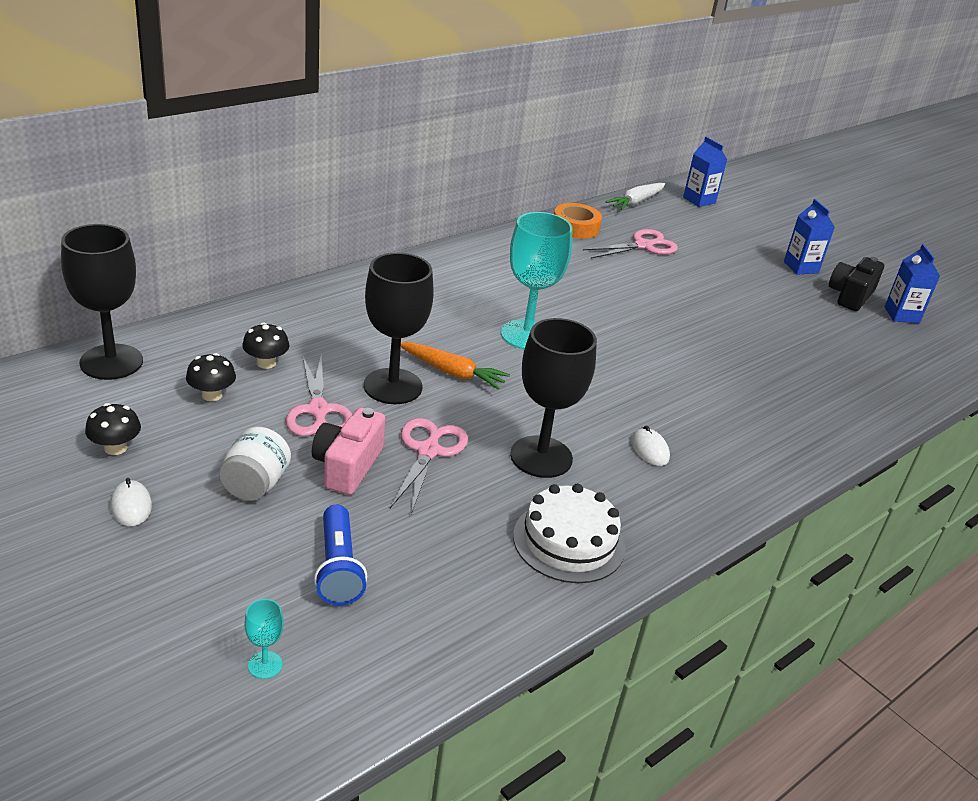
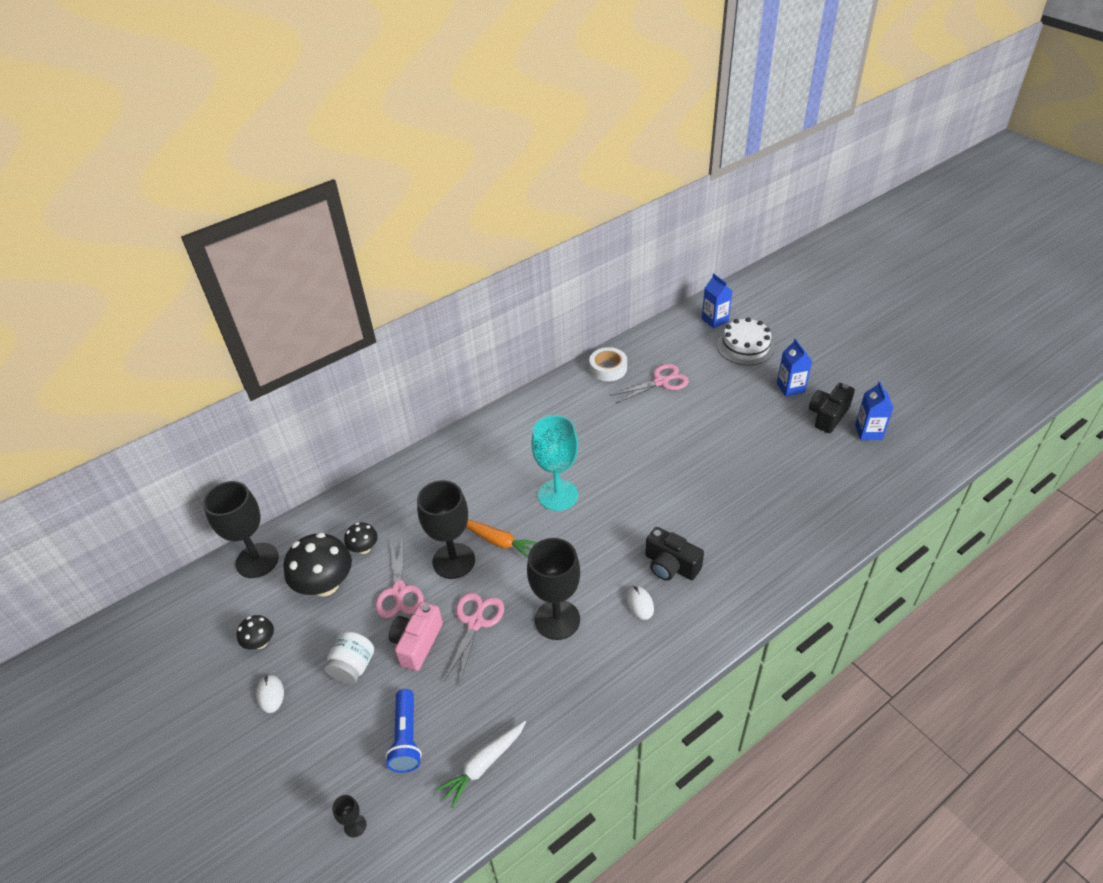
camera: 10 degrees right, 10 degrees up
(212, 395) = (325, 584): black mushroom -> black mushroom, size x1.93
(265, 665) = (355, 825): turquoise goblet -> black goblet
(569, 541) = (569, 699): white cake -> white cake (745, 346)
(575, 227) = (608, 368): orange tape -> white tape
(636, 202) = (661, 331): white carrot -> white carrot (483, 765)
(683, 415) = (670, 565): none -> black camera

